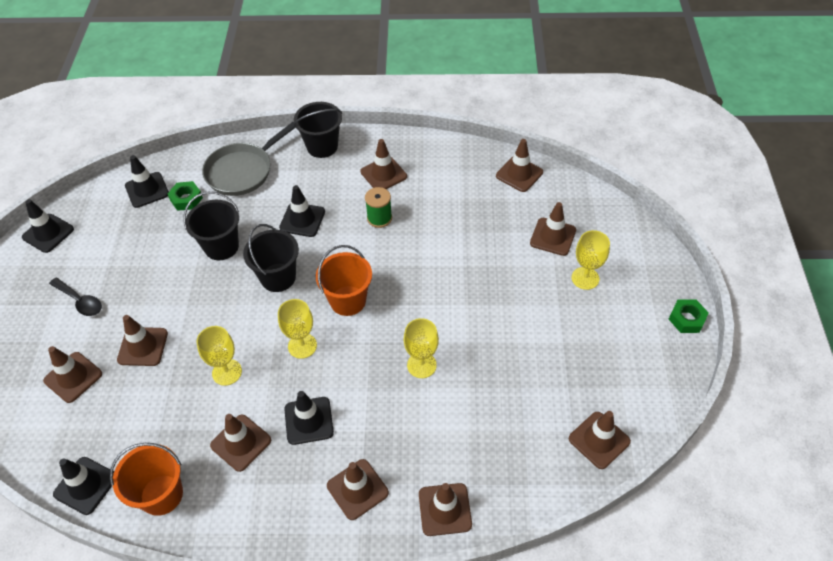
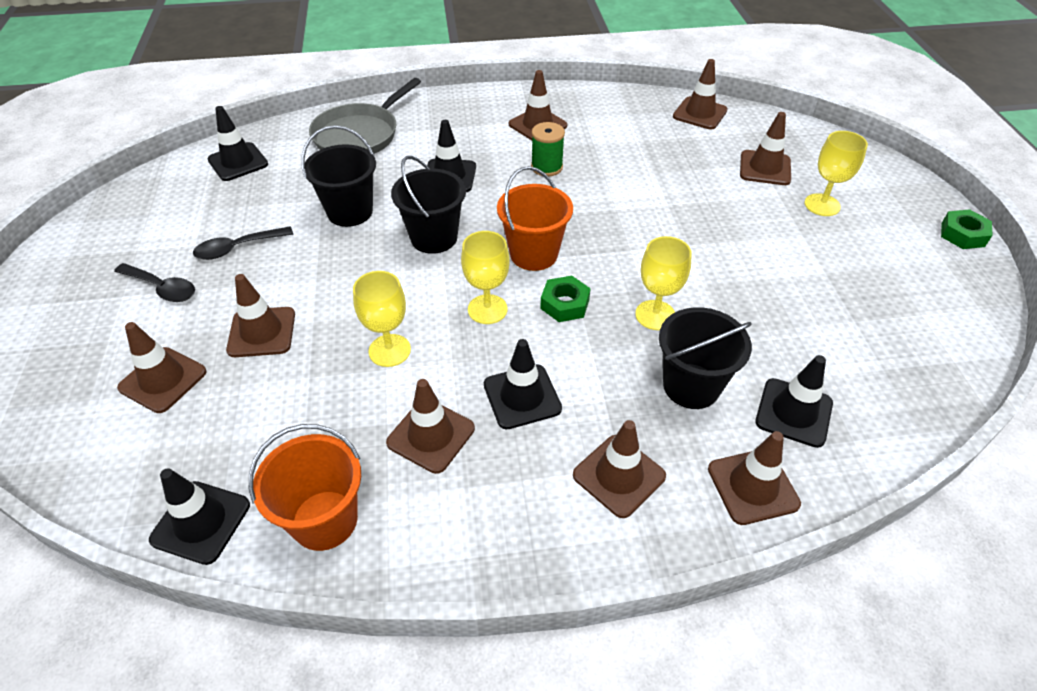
camera: 10 degrees left, 5 degrees down
(48, 233) = (107, 217): black traffic cone -> black traffic cone (793, 412)
(136, 271) = (237, 248): none -> black spoon
(186, 199) = (292, 167): green nut -> green nut (565, 304)
(322, 146) = (454, 105): black bucket -> black bucket (691, 386)
(599, 440) = (922, 376): brown traffic cone -> none

